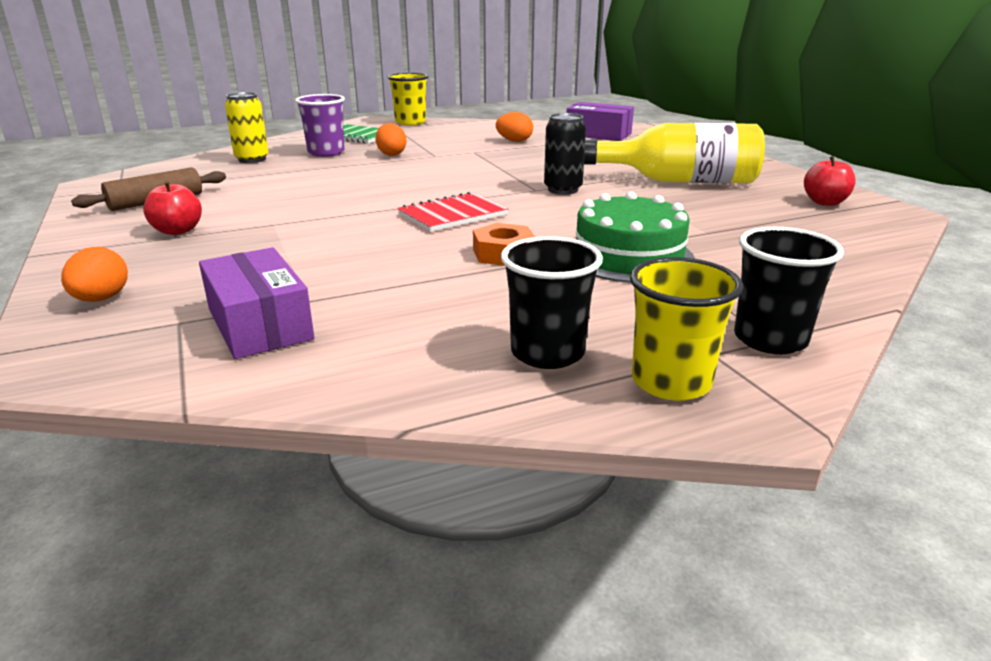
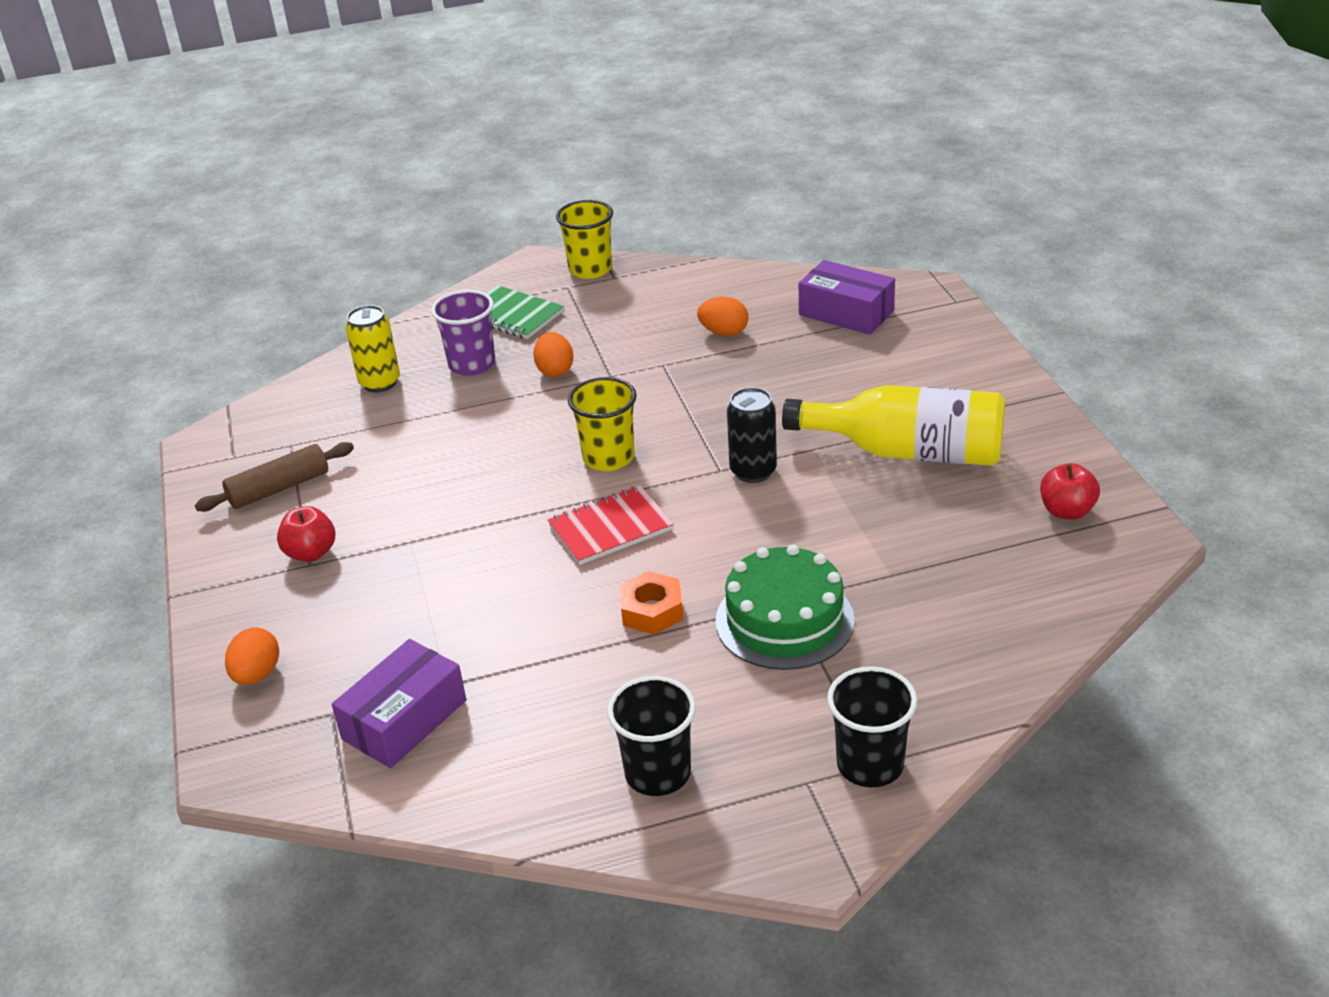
camera: 10 degrees right, 10 degrees up
(259, 324) = (404, 720): purple box -> purple box turned 60 degrees clockwise
(671, 382) = (754, 817): yellow cup -> yellow cup (608, 458)

